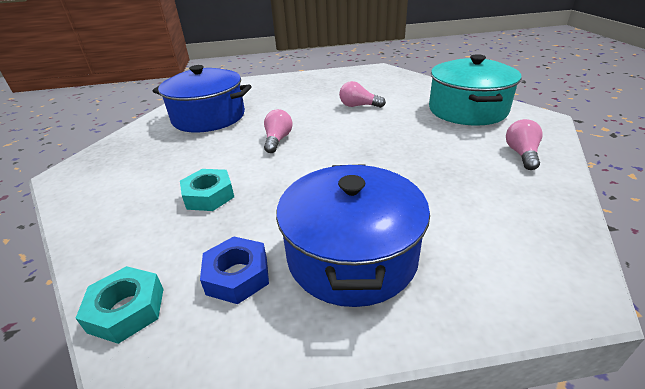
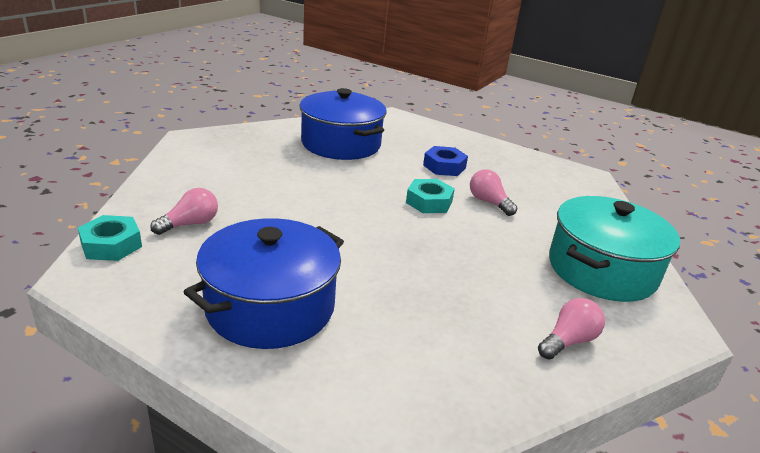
camera: 35 degrees right, 5 degrees down
(209, 195) = (248, 206): turquoise nut -> turquoise nut (429, 202)
(237, 275) = (187, 268): blue nut -> blue nut (444, 166)
(277, 140) = (362, 193): pink light bulb -> pink light bulb (190, 224)

